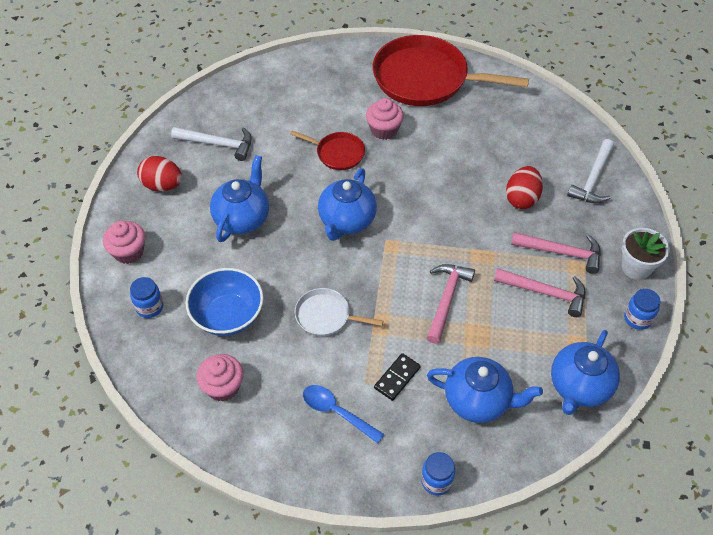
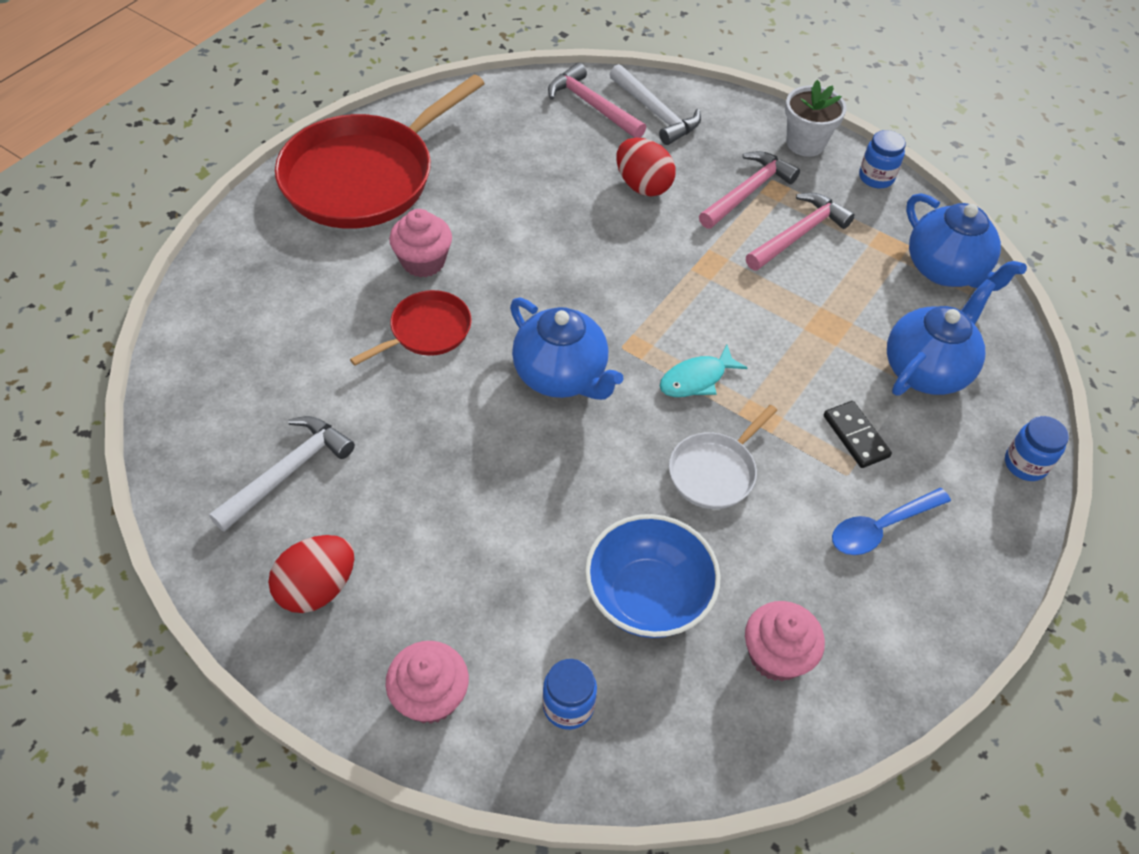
camera: 65 degrees left, 0 degrees up
(242, 218) = (469, 501): blue teapot -> none
(386, 283) = (696, 379): none -> turquoise fish
(446, 300) = (758, 330): pink hammer -> pink hammer (592, 106)

